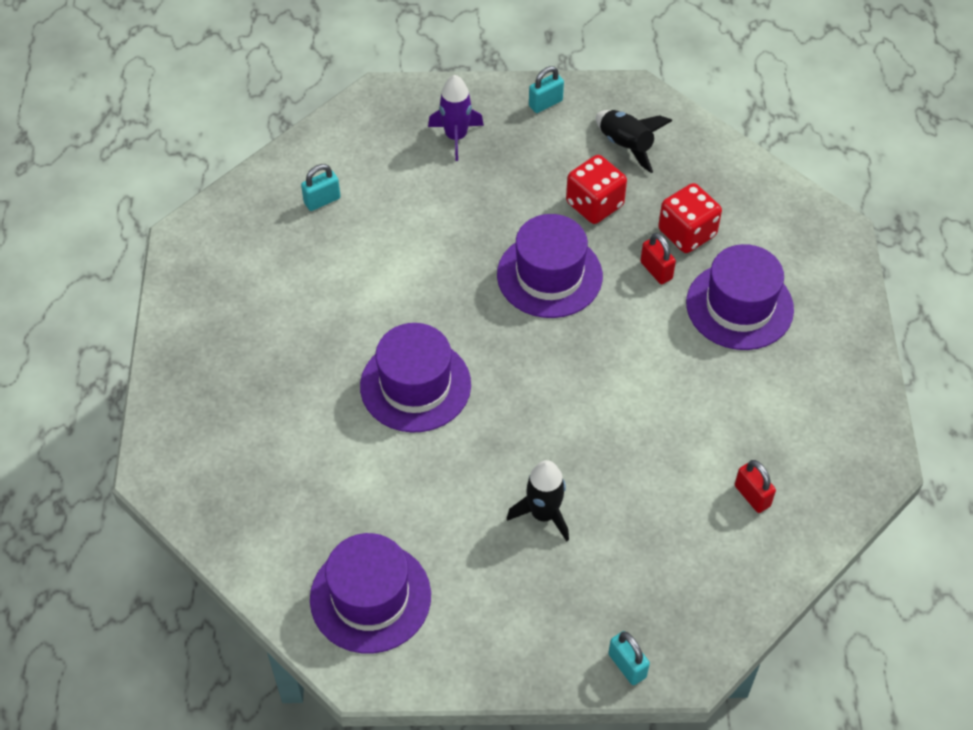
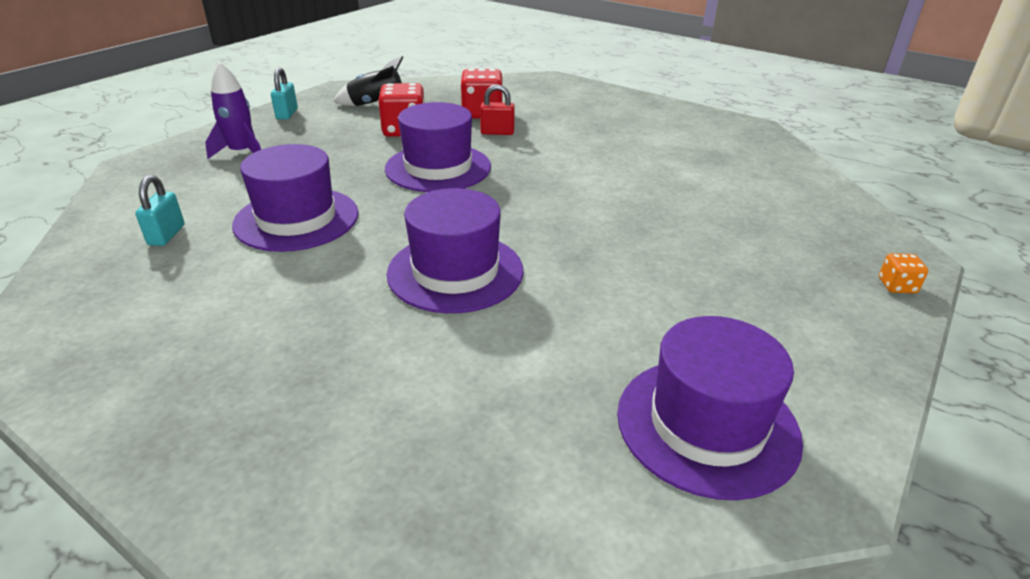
camera: 55 degrees left, 20 degrees down
(543, 514) = (684, 262): black rocket -> none
(627, 665) = (897, 286): turquoise padlock -> orange dice
(739, 306) = (568, 120): purple hat -> purple hat (296, 219)
(752, 496) = (744, 172): red padlock -> none

